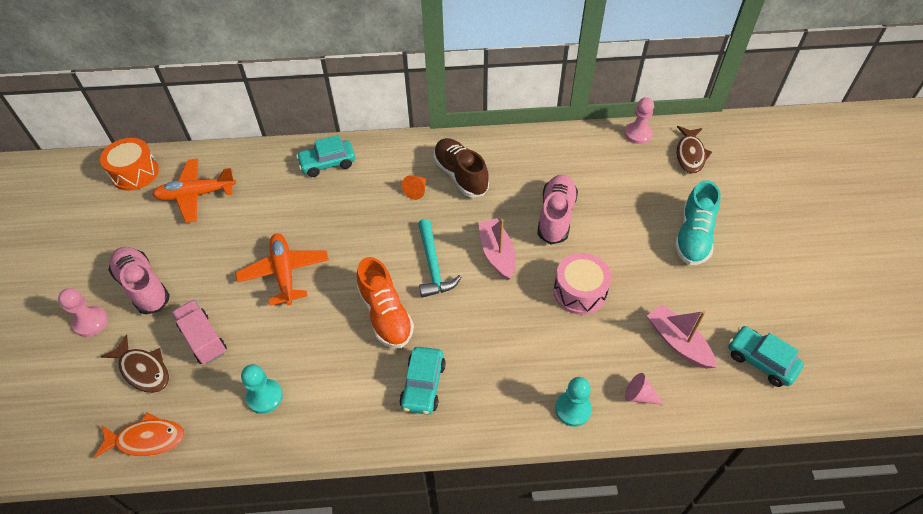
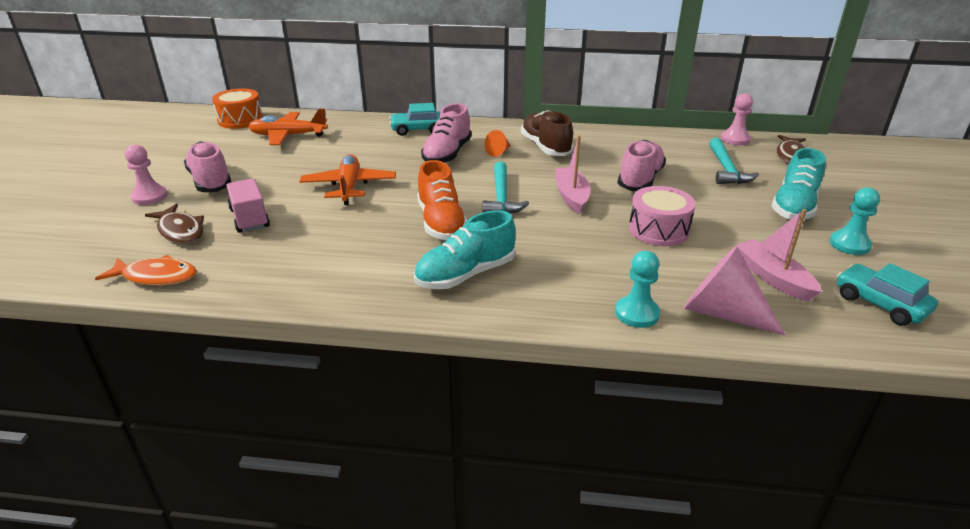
camera: 10 degrees right, 20 degrees down
(265, 397) = (292, 263): turquoise pawn -> turquoise pawn (849, 244)
(367, 202) = (447, 154): none -> pink shoe
(423, 385) = (465, 274): turquoise car -> turquoise shoe
(632, 187) = (726, 169): none -> turquoise hammer
(639, 395) = (721, 313): pink cone -> pink cone, size x2.04

